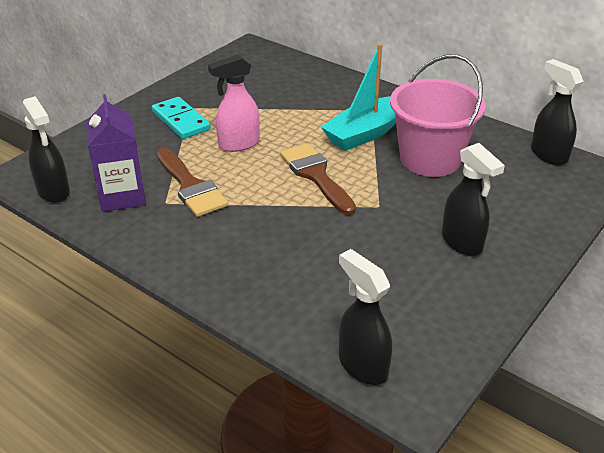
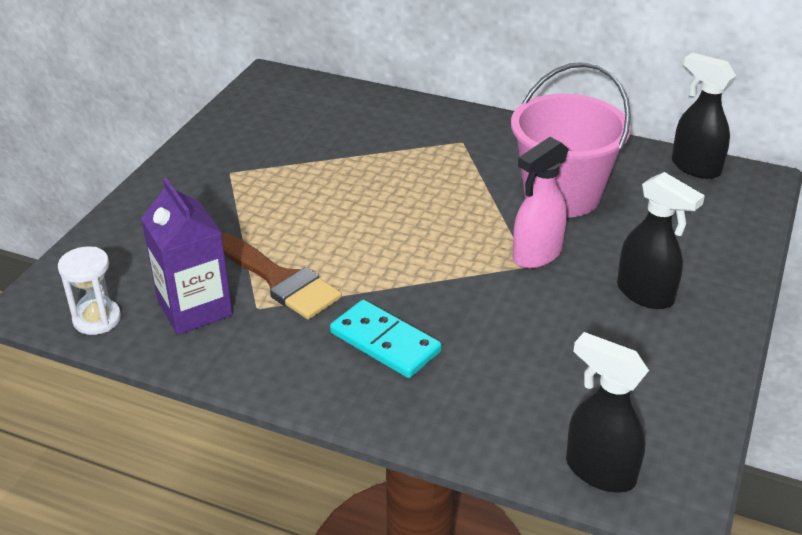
camera: 15 degrees left, 0 degrees up
(54, 192) = (97, 319): black spray bottle -> white hourglass
(181, 121) = (224, 192): turquoise domino -> turquoise domino (385, 342)
(238, 144) = (316, 213): pink spray bottle -> pink spray bottle (536, 255)
(316, 175) = (433, 239): brown brush -> none
(366, 133) = (469, 173): turquoise boat -> none

